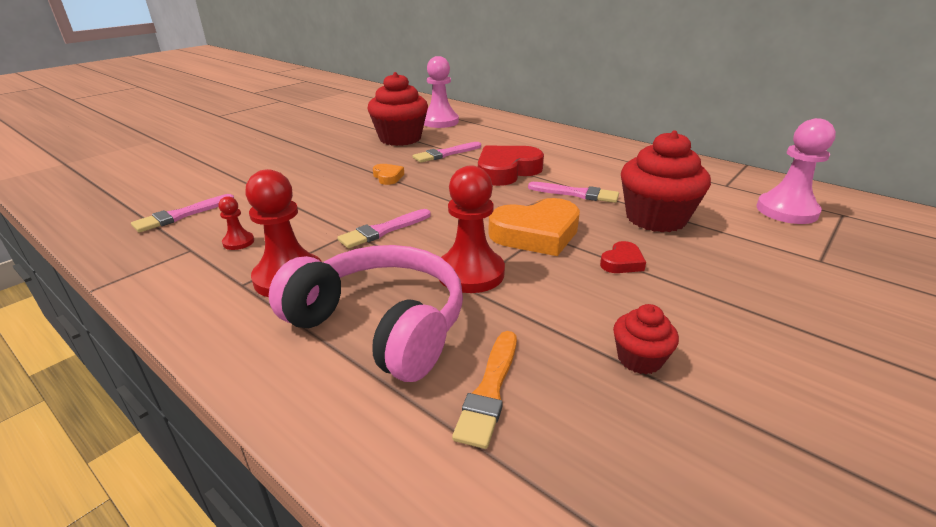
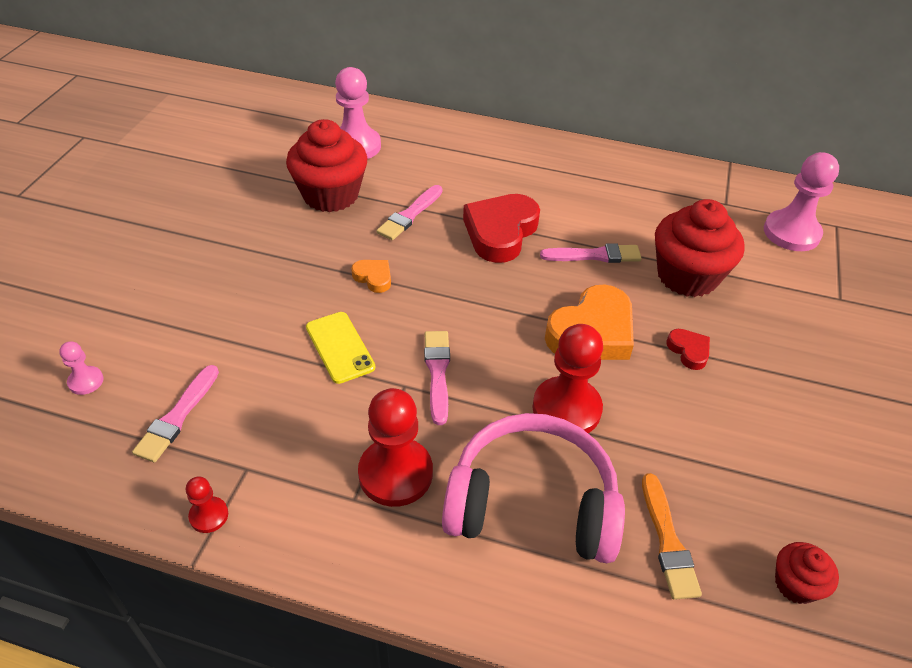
camera: 25 degrees left, 15 degrees up
(152, 189) = (86, 381): none -> pink pawn
(238, 242) = (292, 439): red pawn -> red pawn (209, 515)
(326, 204) = (339, 347): none -> yellow phone
(383, 230) = (437, 372): pink brush -> pink brush turned 150 degrees clockwise
(622, 262) = (689, 351): red heart -> red heart turned 45 degrees counterclockwise
(639, 359) = (757, 465): red cupcake -> red cupcake (795, 584)

